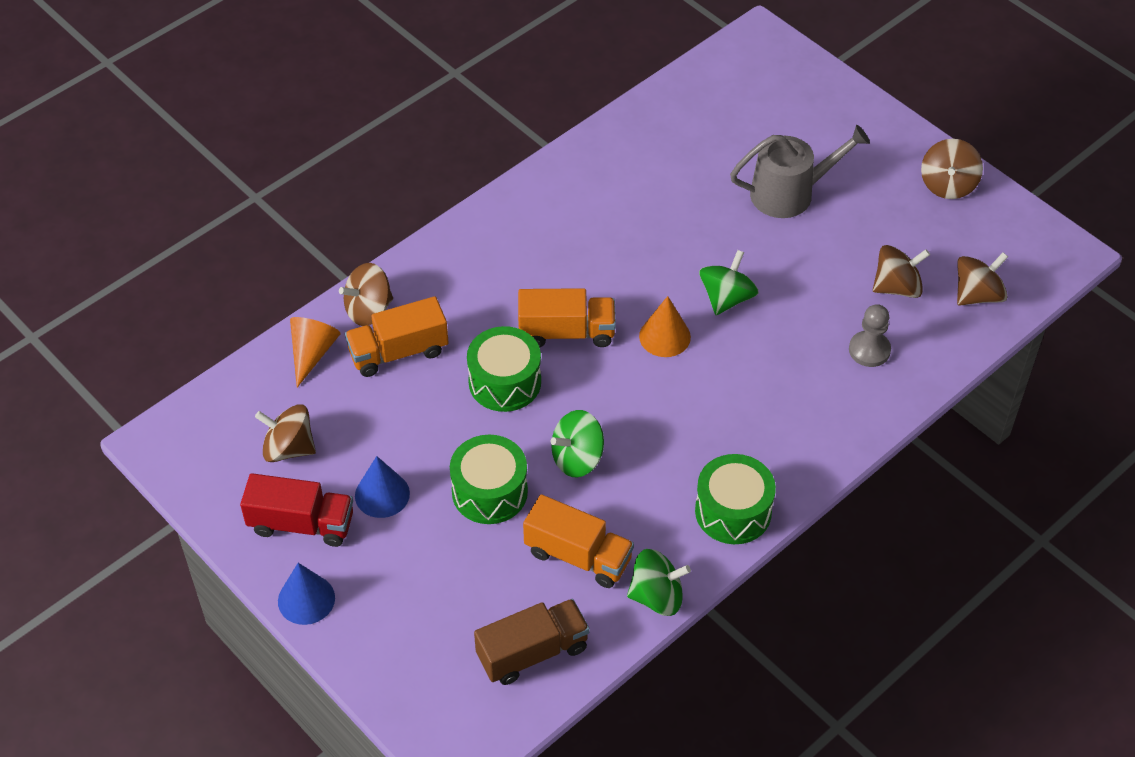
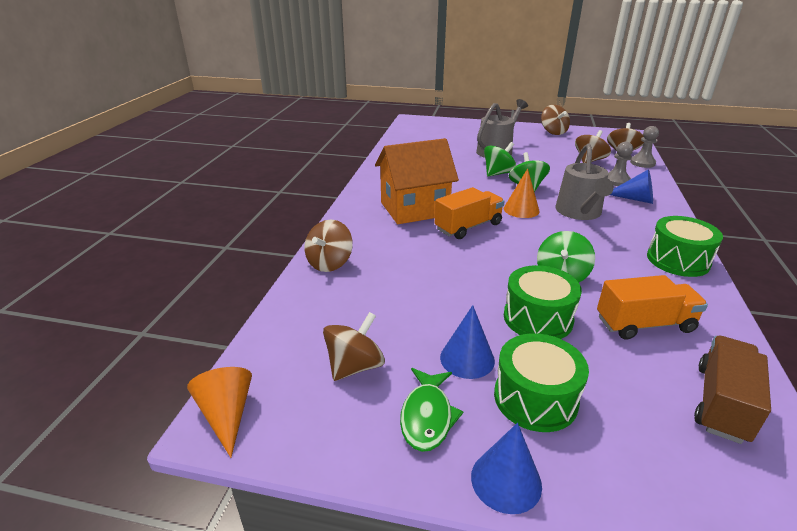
camera: 35 degrees left, 20 degrees down
(289, 448) = (355, 366): brown spinning top -> brown spinning top turned 150 degrees clockwise
(301, 524) = (427, 416): red truck -> green fish
(312, 353) = (311, 300): orange cone -> orange cone (226, 414)
(398, 352) = (376, 274): orange truck -> none
(505, 382) = (465, 260): green drum -> green drum (535, 398)
(539, 267) = (414, 209): none -> orange house
(657, 596) = (721, 320): green spinning top -> green spinning top (498, 173)
(730, 380) = (579, 212): none -> grey watering can
(839, 396) = (635, 199): none -> blue cone
(971, 333) = (642, 163): none -> grey pawn

